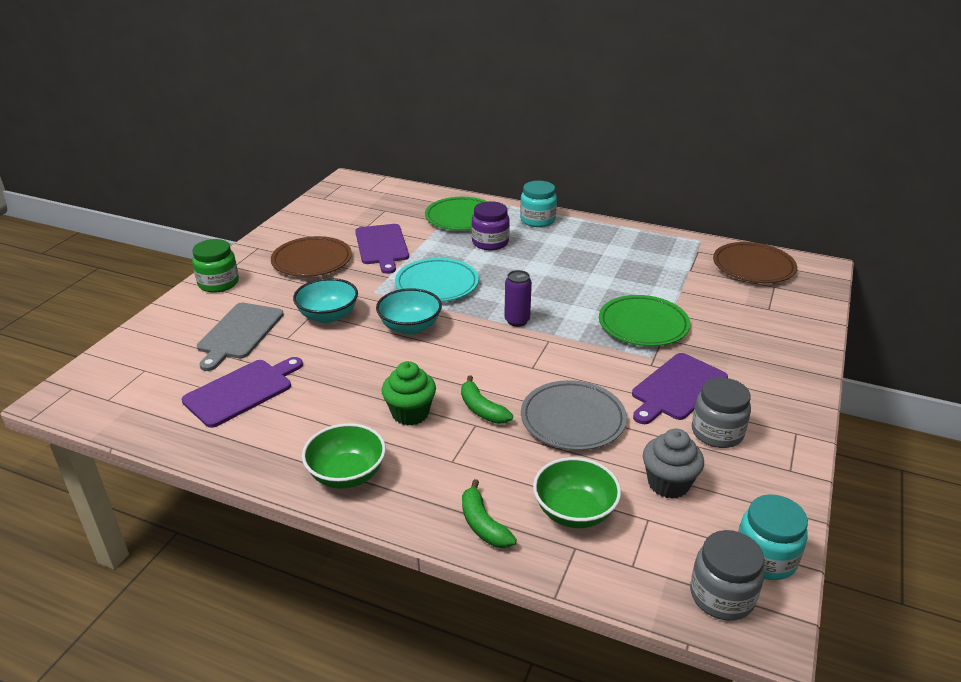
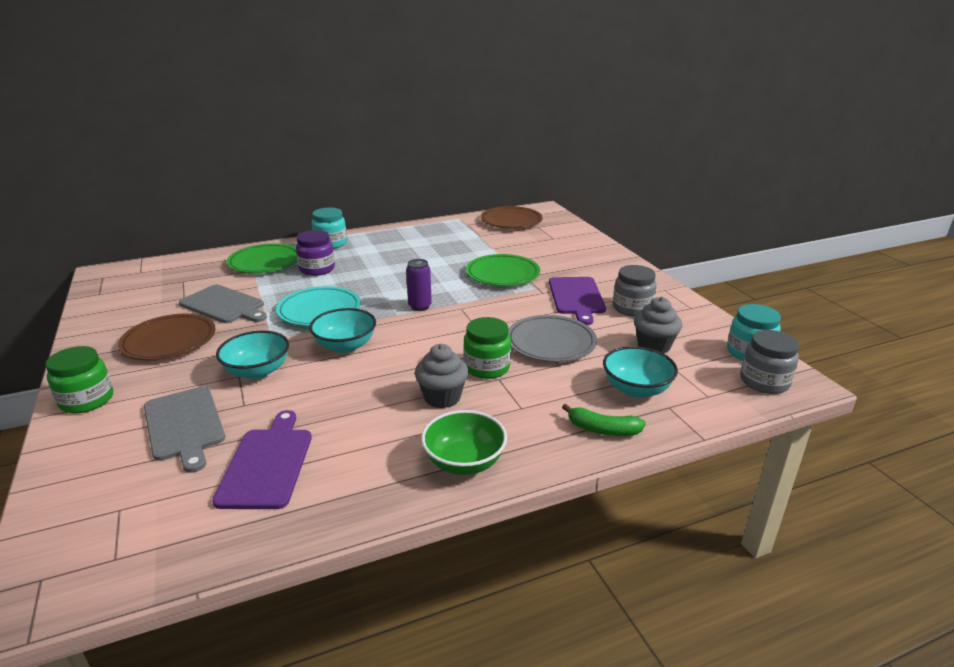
camera: 45 degrees left, 5 degrees down
(382, 246) = (224, 305): purple cutting board -> grey cutting board
(410, 413) = (442, 397): green cupcake -> grey cupcake
(482, 409) = (487, 367): green banana -> green jar
(574, 511) = (636, 389): green bowl -> turquoise bowl

